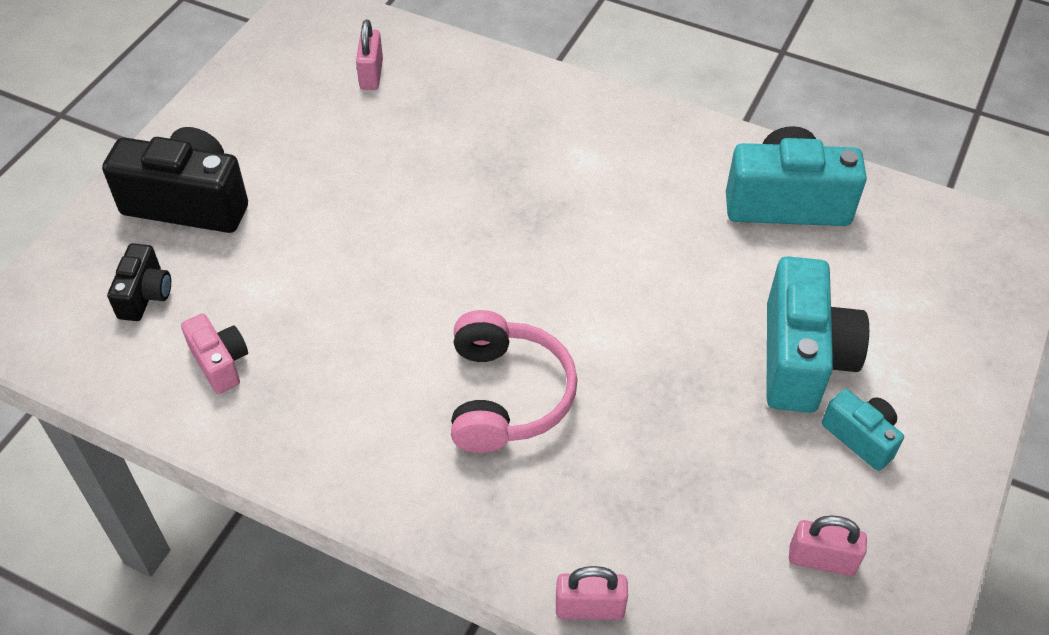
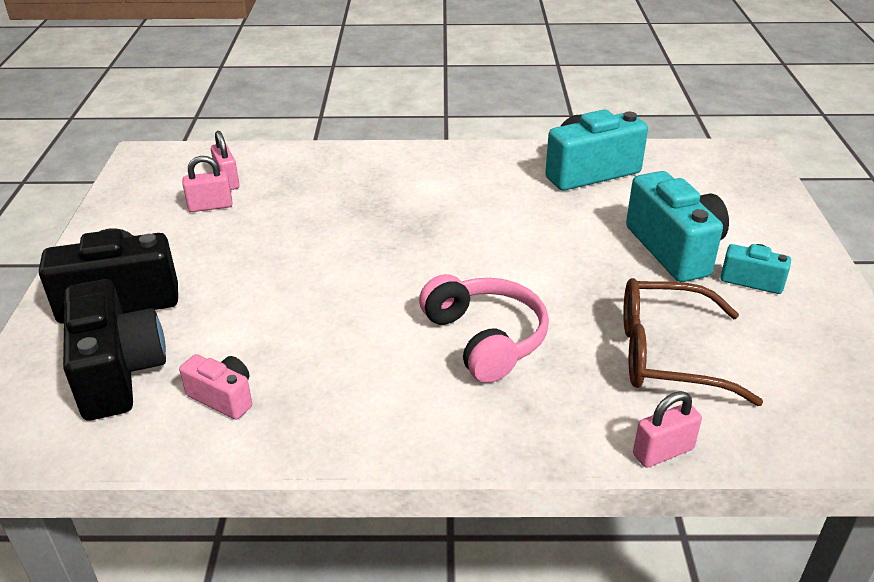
camera: 25 degrees left, 15 degrees down
(145, 295) = (118, 373): black camera -> black camera, size x1.90
(682, 495) = (666, 354): none -> brown glasses
(821, 560) = (793, 358): pink padlock -> pink padlock (210, 206)

